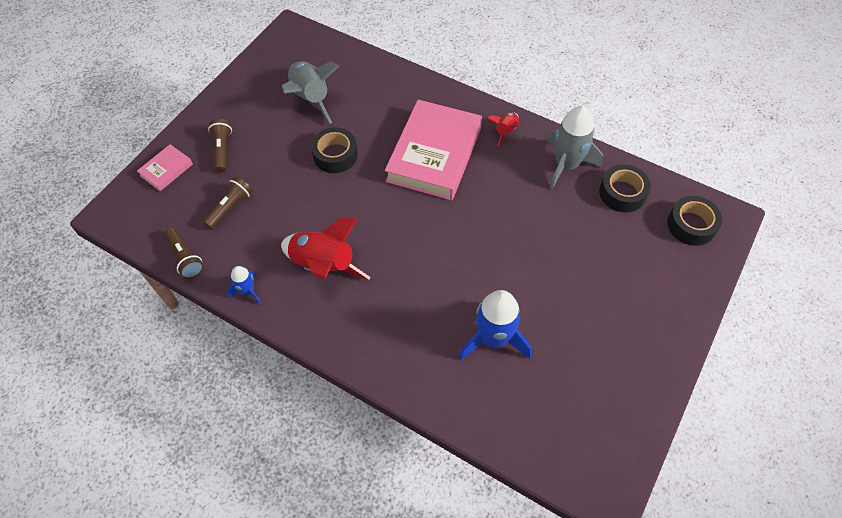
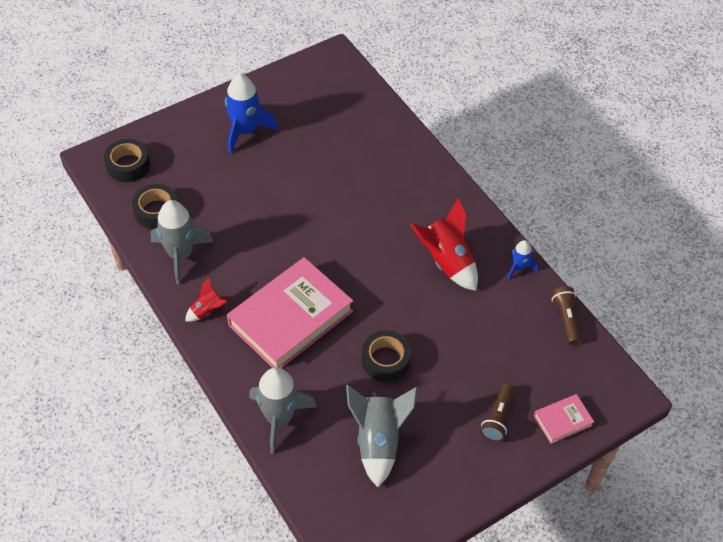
camera: 155 degrees left, 5 degrees down
(230, 207) = (510, 350): brown flashlight -> none
(394, 84) = (279, 418): none -> grey rocket
(493, 339) = (344, 156): blue rocket -> blue rocket (245, 131)

